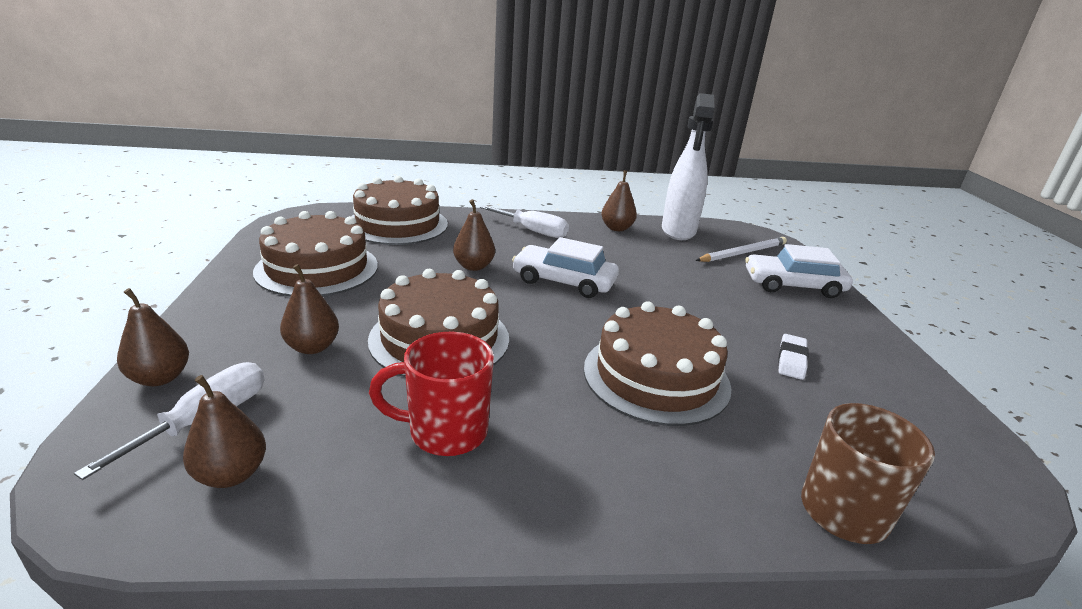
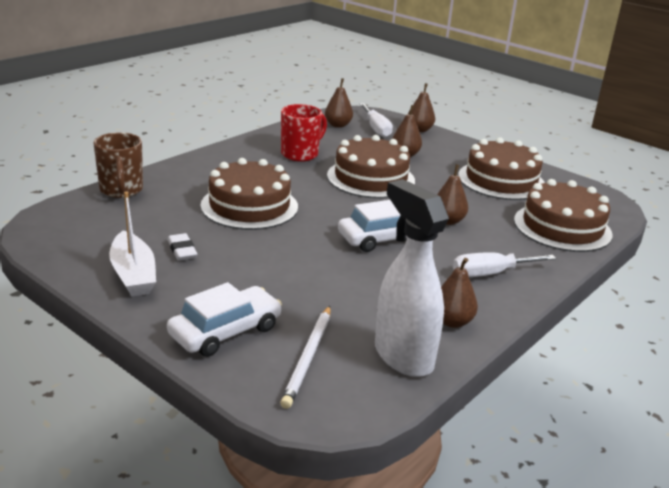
camera: 135 degrees right, 0 degrees up
(862, 358) = (133, 274): none -> white boat

